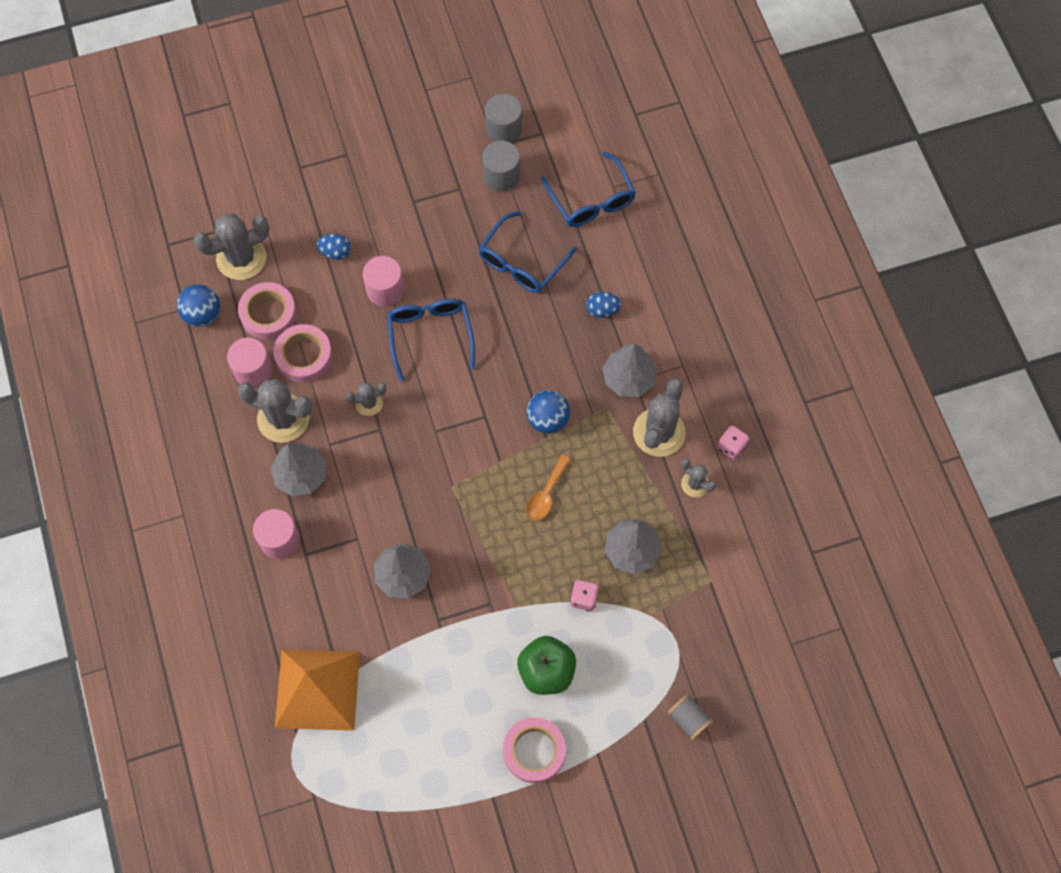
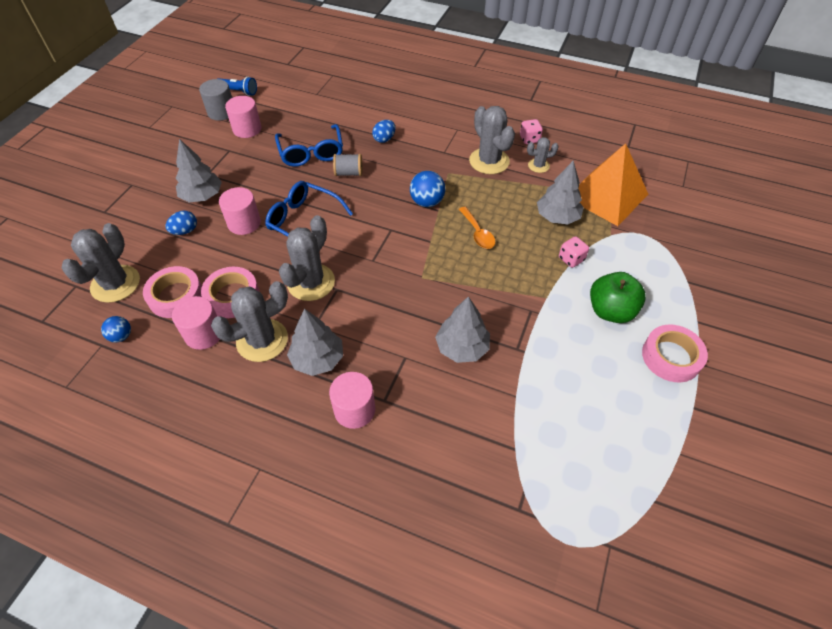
camera: 50 degrees left, 15 degrees down
(202, 314) = (121, 336): blue ball -> blue ball, size x0.62
(317, 689) = (508, 472): orange pyramid -> orange pyramid (606, 195)
(369, 403) = (311, 282): grey cactus -> grey cactus, size x1.87
(501, 175) = (247, 129): grey cylinder -> pink cylinder
(547, 114) = (238, 92): none -> blue flashlight
(591, 200) = (313, 105): blue glasses -> none
(628, 378) = (440, 153): grey tree -> grey tree (202, 196)
(689, 719) = (703, 259): grey spool -> grey spool (349, 173)

